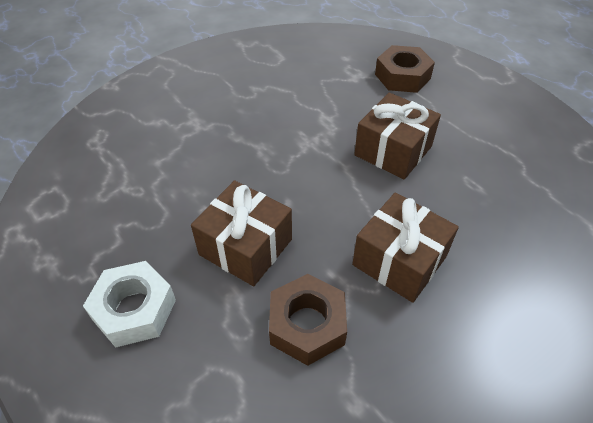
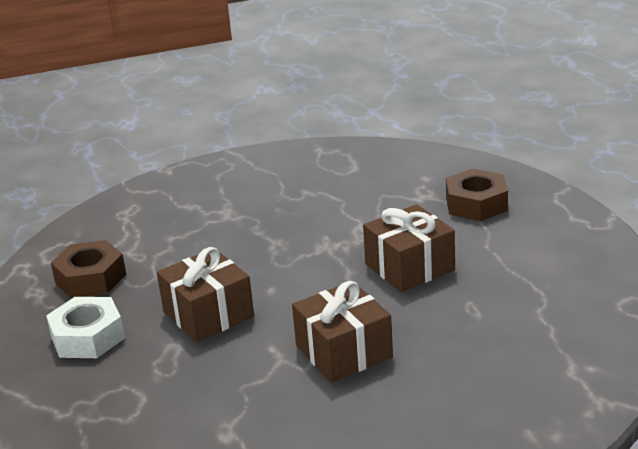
camera: 25 degrees right, 20 degrees down
(307, 325) = (224, 377): brown nut -> brown nut (91, 278)

